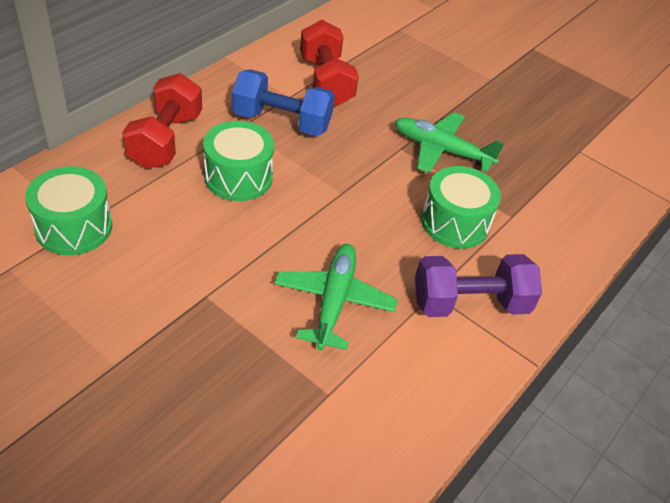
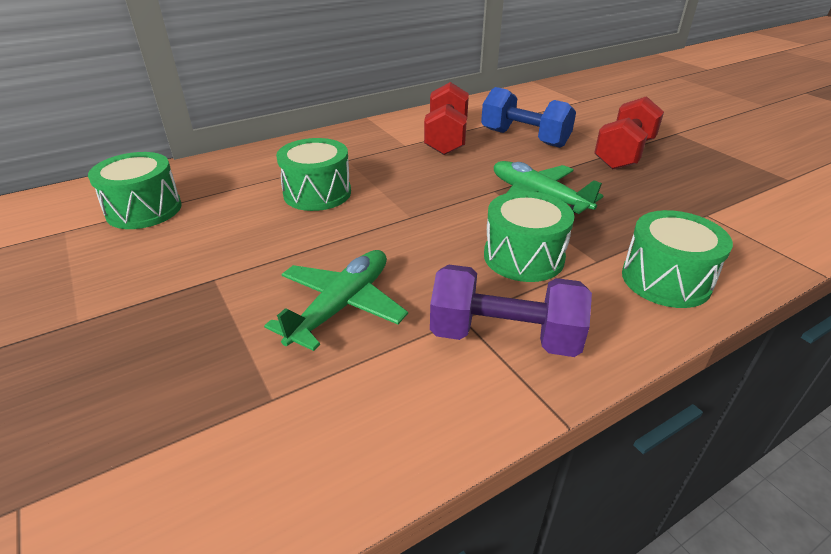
camera: 25 degrees right, 10 degrees down
(165, 140) = (273, 162): red dumbbell -> red dumbbell (624, 154)
(281, 122) = (386, 160): blue dumbbell -> blue dumbbell (524, 138)
(566, 226) = (665, 280): none -> green drum

